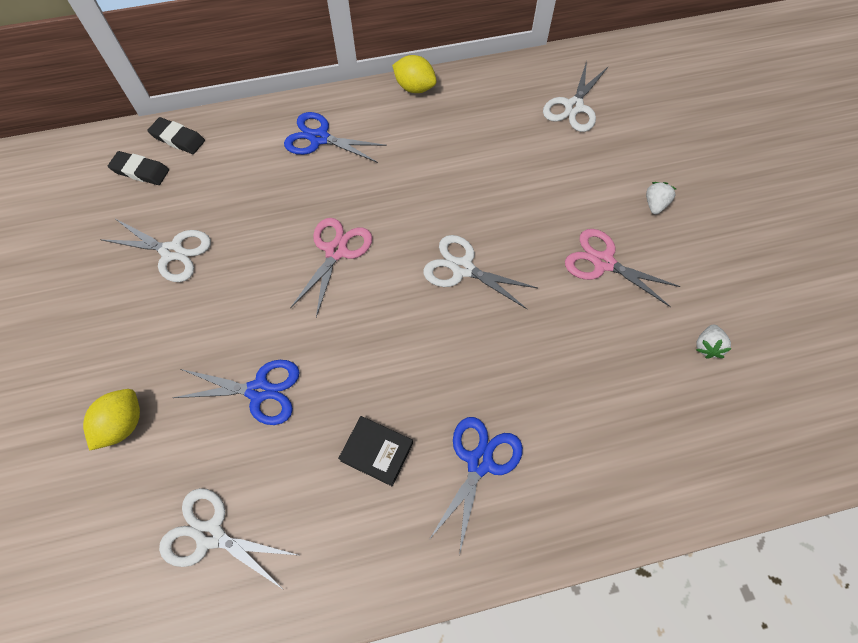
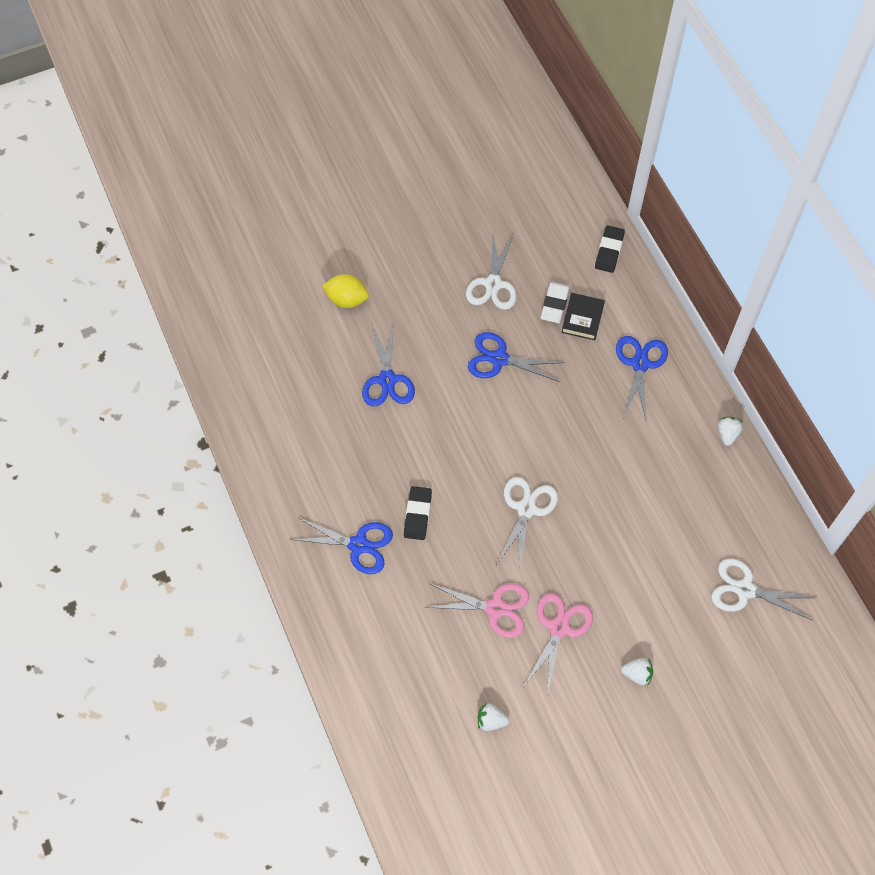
camera: 80 degrees right, 0 degrees up
(140, 171) = (567, 234): black eraser -> black eraser (417, 514)
(210, 534) = (281, 378): white scissors -> none
(222, 198) = (554, 304): none -> white eraser
(271, 262) = (499, 359): none -> blue scissors
(336, 251) = (521, 405): pink scissors -> pink scissors (495, 608)
(377, 451) = (354, 471): black book -> black book (582, 318)
(414, 88) = (727, 434): yellow lemon -> white strawberry

